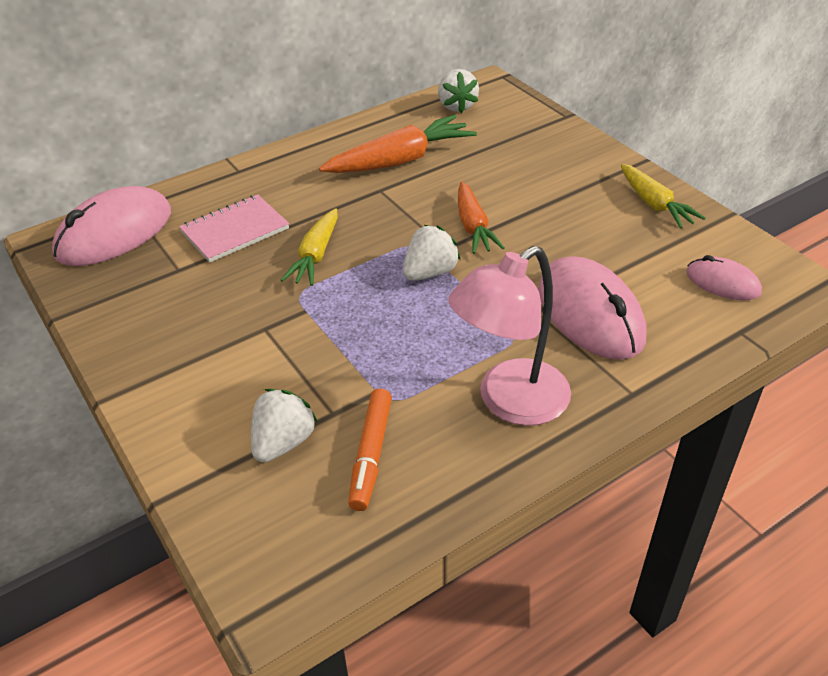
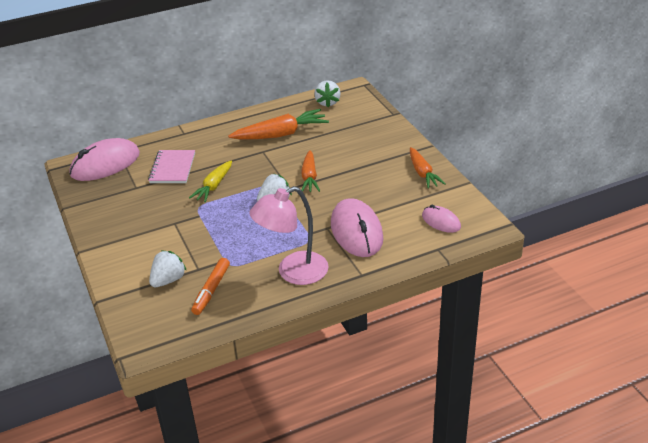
camera: 10 degrees right, 5 degrees down
(235, 230) = (172, 168): pink notebook -> pink notebook turned 60 degrees counterclockwise
(654, 204) = (422, 173): yellow carrot -> orange carrot

